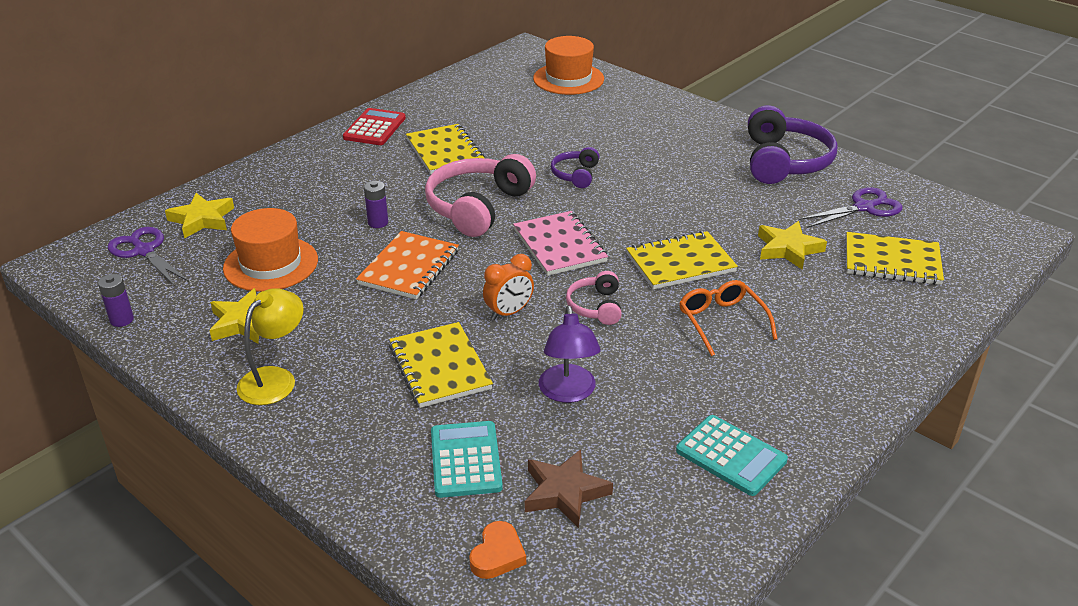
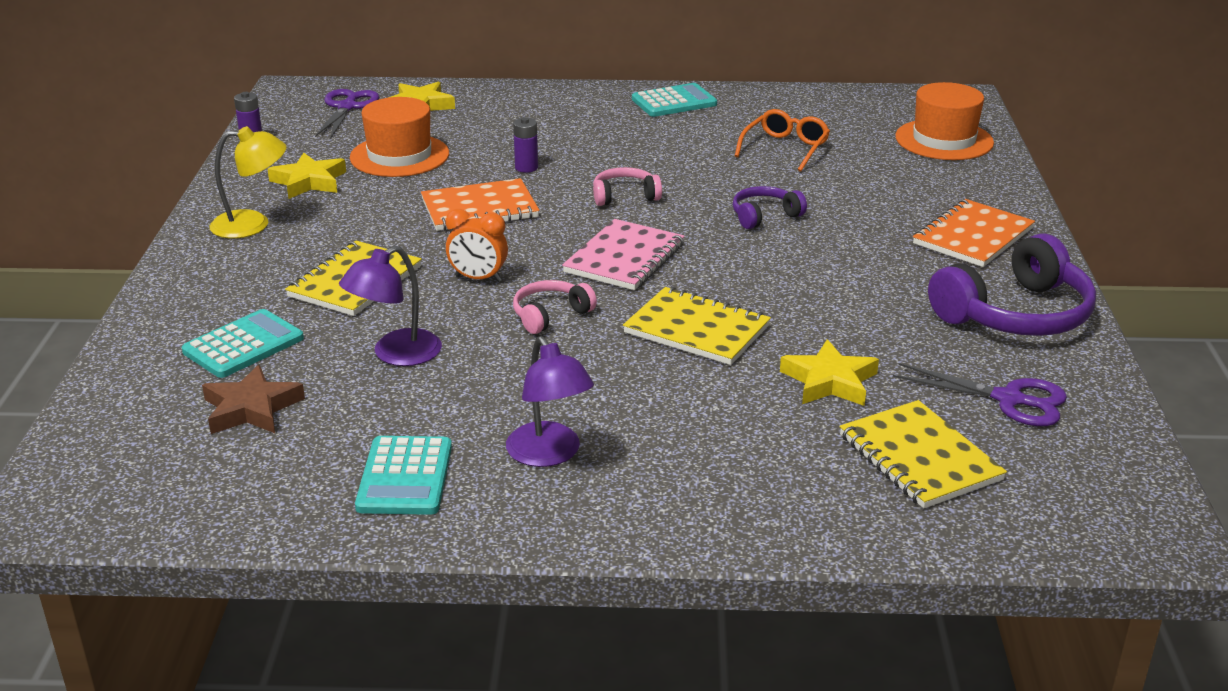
camera: 50 degrees right, 5 degrees down
(374, 128) = (674, 102): red calculator -> turquoise calculator
(445, 151) = (691, 144): yellow notebook -> none
(477, 207) = (624, 196): pink headphones -> pink headphones, size x0.51
(497, 555) = (137, 409): orange heart -> none
(689, 129) = (973, 236): none -> orange notebook
(722, 322) = (625, 391): orange glasses -> orange glasses (785, 148)
(764, 384) = (549, 454): none -> purple lamp

